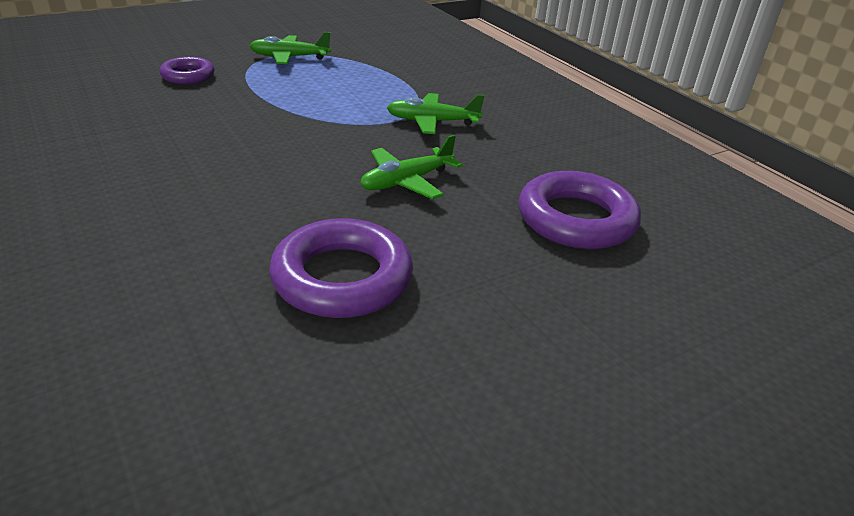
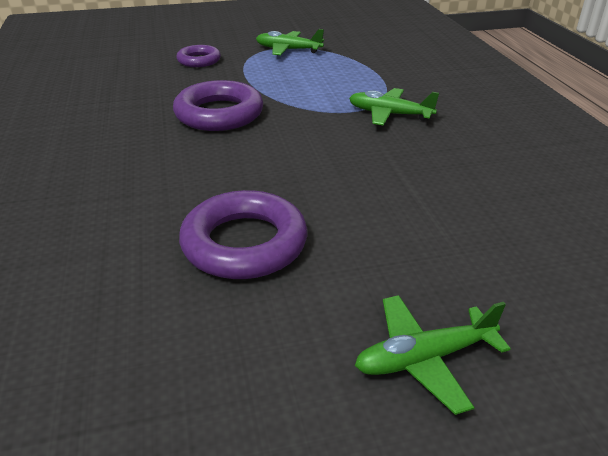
camera: 20 degrees right, 0 degrees up
(407, 181) = (341, 166): green plane -> green plane (424, 359)
(576, 219) = (491, 220): purple ring -> purple ring (219, 114)

